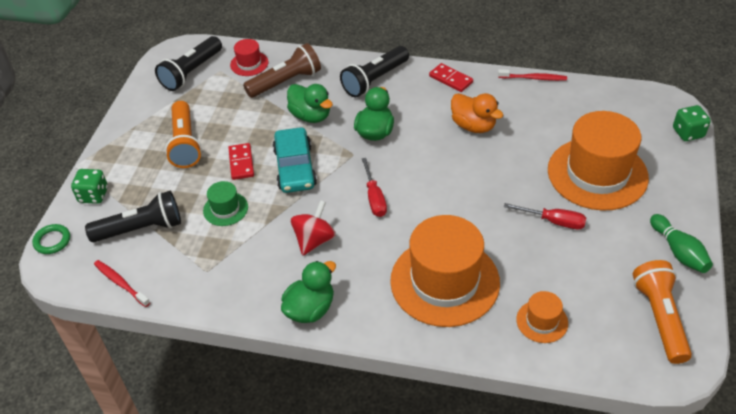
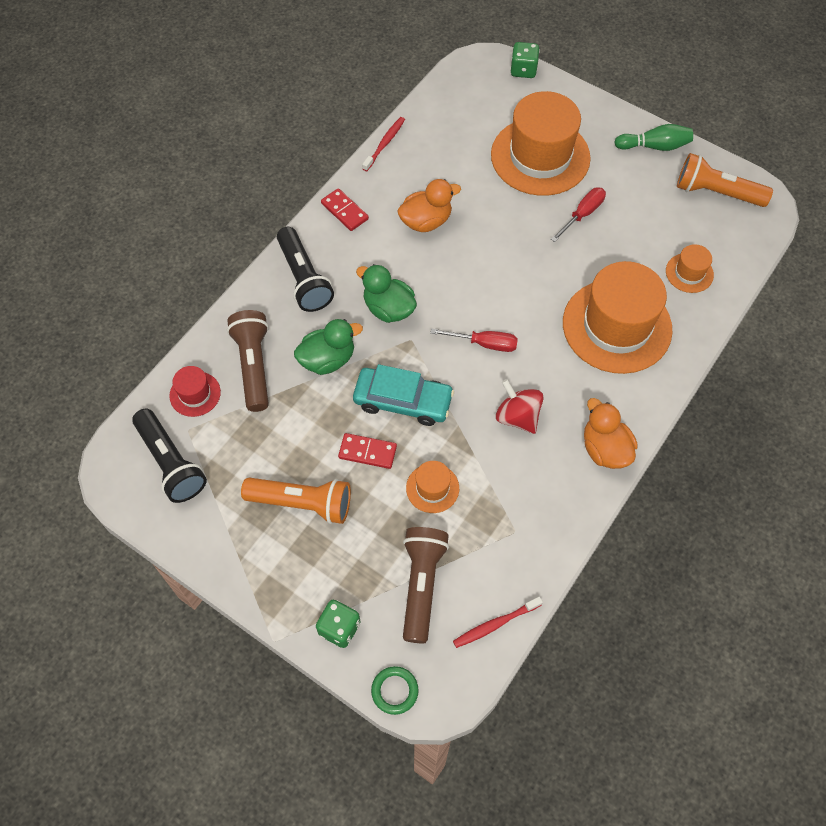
camera: 70 degrees left, 15 degrees up
(141, 229) = (421, 584): black flashlight -> brown flashlight
(225, 209) = (432, 488): green hat -> orange hat
(310, 309) = (605, 449): green duck -> orange duck
(451, 79) = (344, 211): red domino -> red domino turned 75 degrees clockwise

